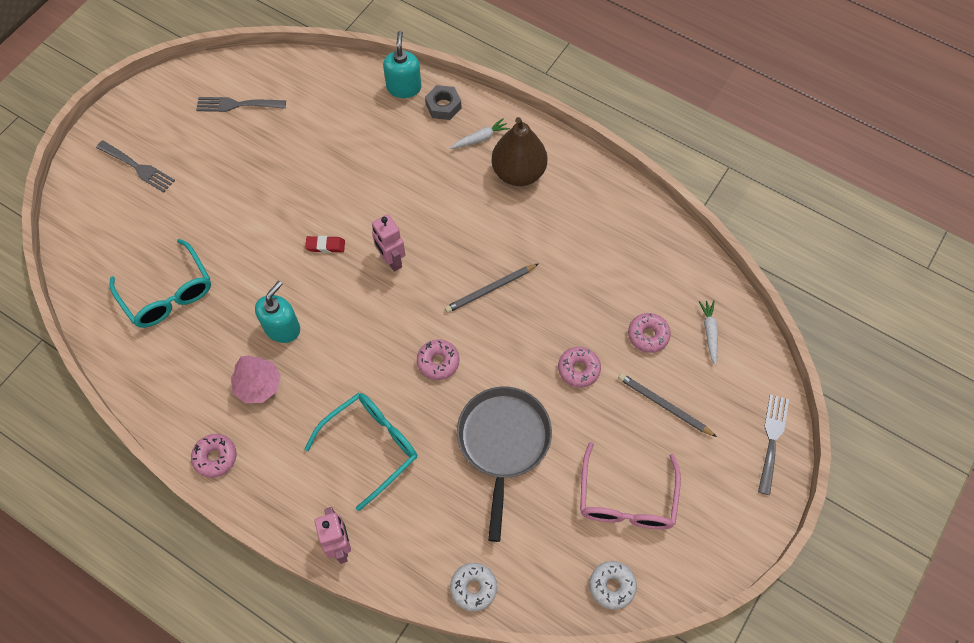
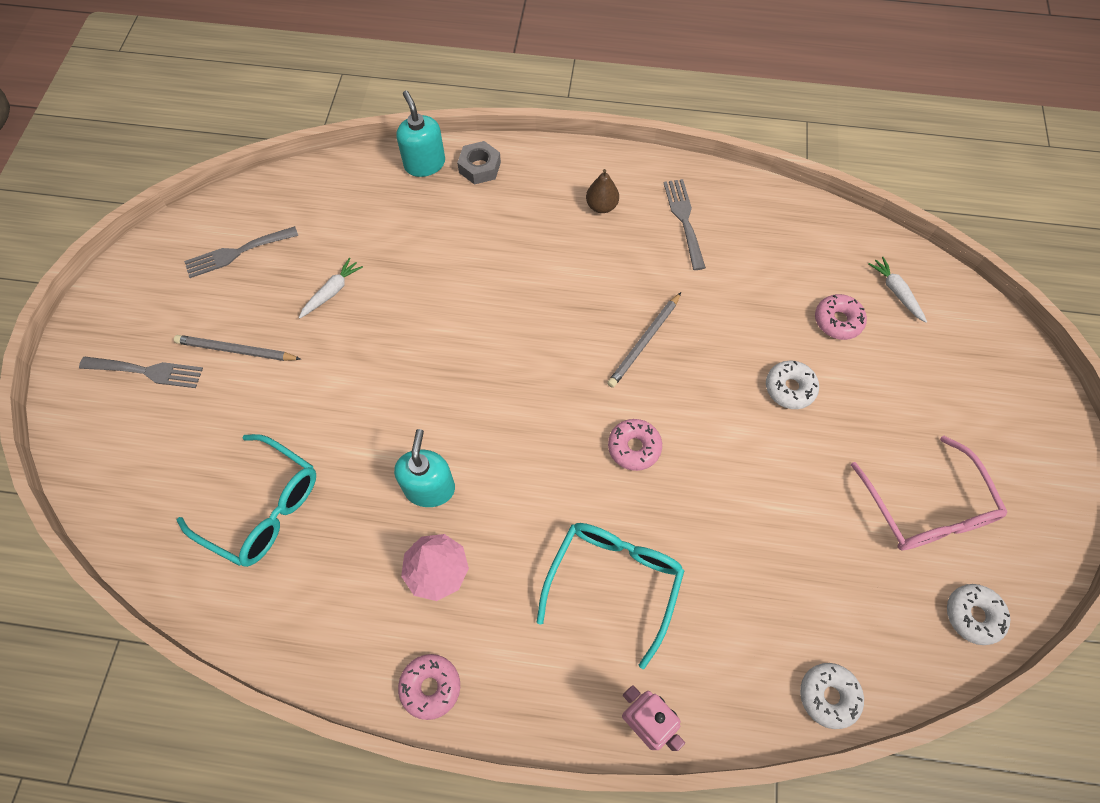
camera: 25 degrees left, 0 degrees up
(325, 246) = (430, 370): red eraser -> none
(391, 260) = (515, 355): pink robot -> none
(480, 138) = (539, 186): white carrot -> white carrot (332, 292)
(503, 443) = (759, 507): grey pan -> none
(518, 173) = (601, 206): brown pear -> brown pear, size x0.50
(578, 369) = (789, 388): pink donut -> white donut
(664, 405) = (900, 388): grey pencil -> grey pencil (236, 350)
(772, 439) = (1026, 375): grey fork -> grey fork (684, 219)

